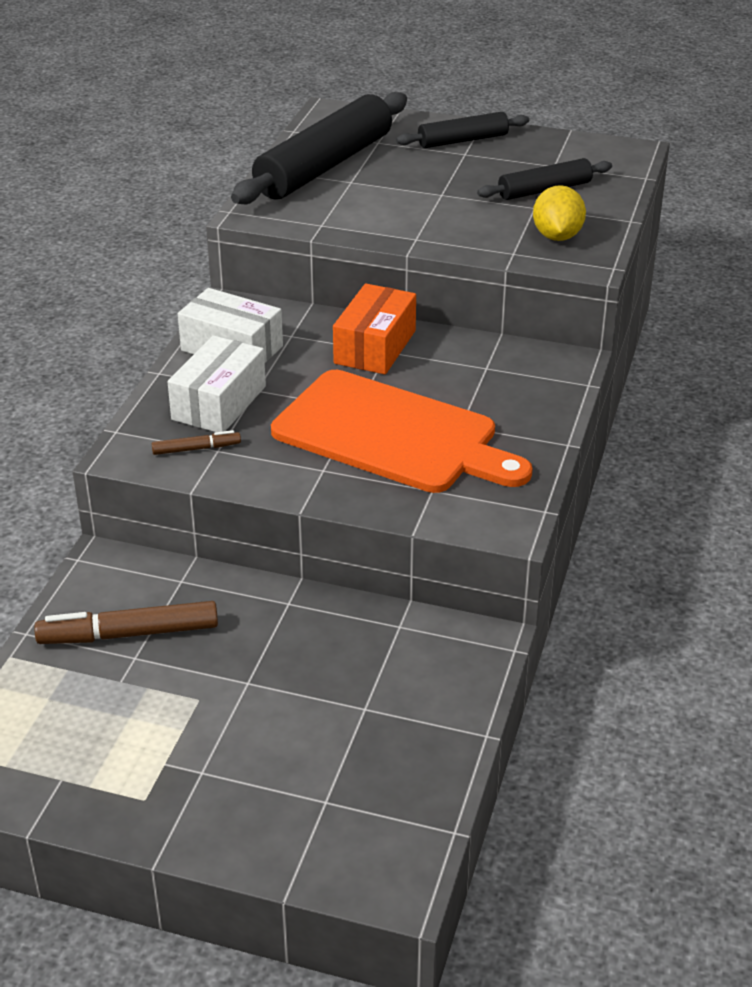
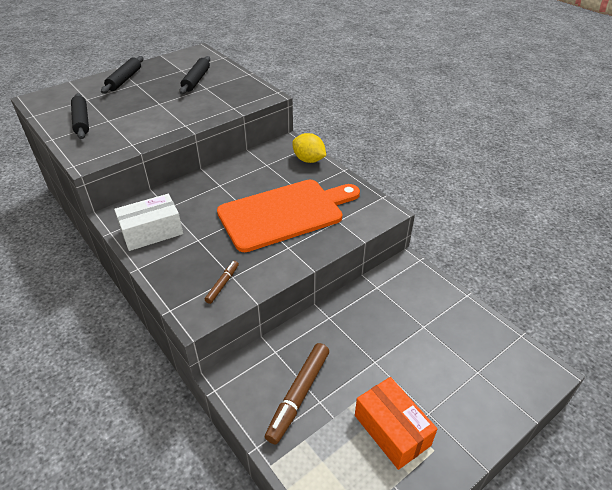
camera: 55 degrees left, 5 degrees up
(219, 403) = (193, 258): white box -> none
(325, 166) = (81, 121): black rolling pin -> black rolling pin, size x0.53
(375, 347) = (211, 187): orange box -> orange box (392, 430)
(557, 236) = (236, 93): yellow lemon -> yellow lemon (309, 160)

